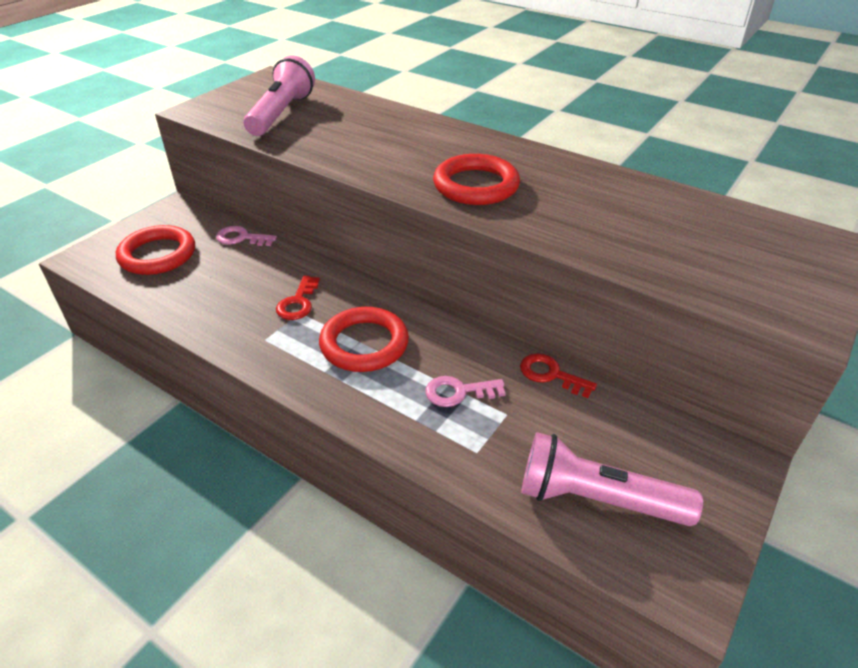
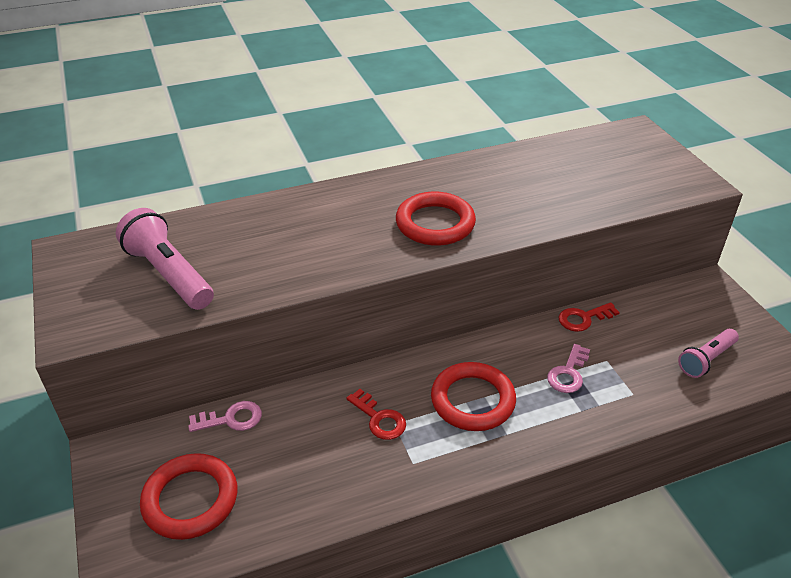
camera: 55 degrees left, 0 degrees up
(241, 238) = (231, 419): pink key -> pink key turned 150 degrees counterclockwise
(596, 499) = (706, 360): pink flashlight -> pink flashlight, size x0.63

